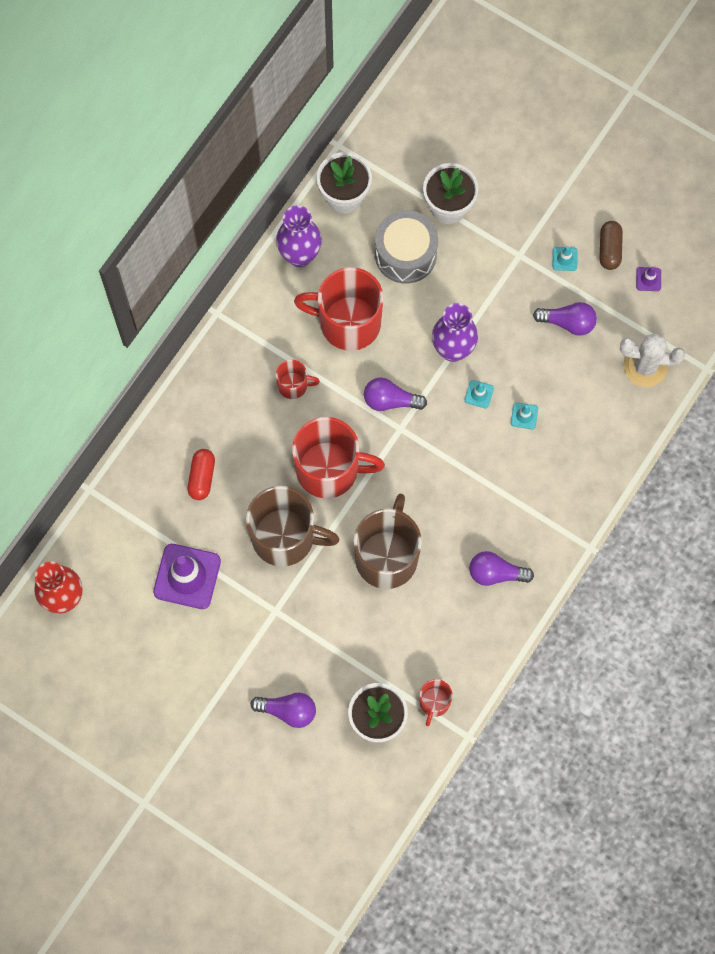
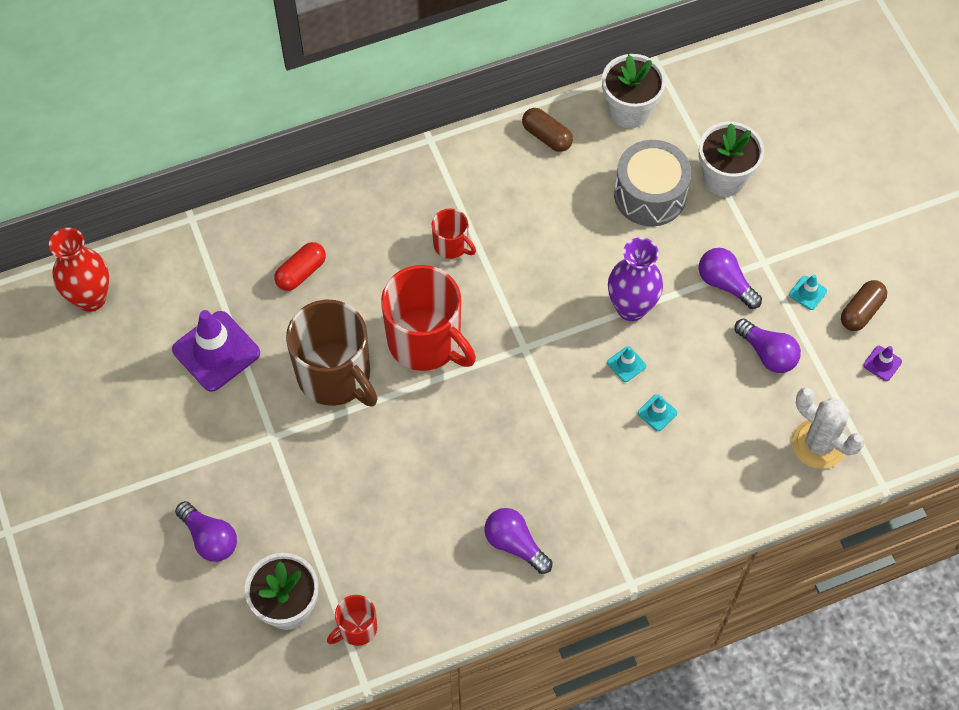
camera: 35 degrees right, 10 degrees down
(300, 255) = (547, 136): purple vase -> brown capsule
(348, 322) = (547, 221): red mug -> none
(387, 556) = (419, 457): brown mug -> none
(390, 400) = (534, 316): purple light bulb -> purple light bulb (725, 284)

